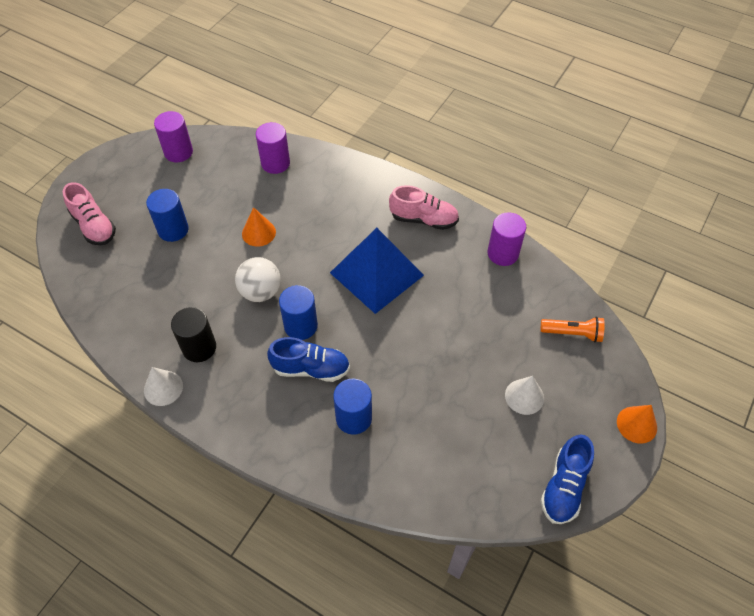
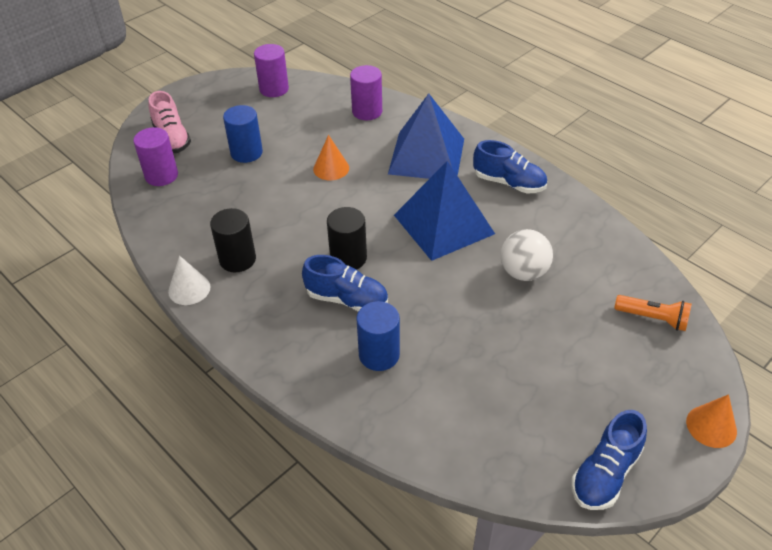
camera: 15 degrees right, 10 degrees down
(260, 292) = (316, 220): white ball -> white ball (523, 272)
(301, 326) = (348, 258): blue cylinder -> black cylinder
(343, 203) = (427, 156): none -> blue pyramid
(424, 219) = (509, 183): pink shoe -> blue shoe
(503, 253) = (589, 228): purple cylinder -> purple cylinder (161, 175)
(524, 396) = (579, 371): white cone -> none

